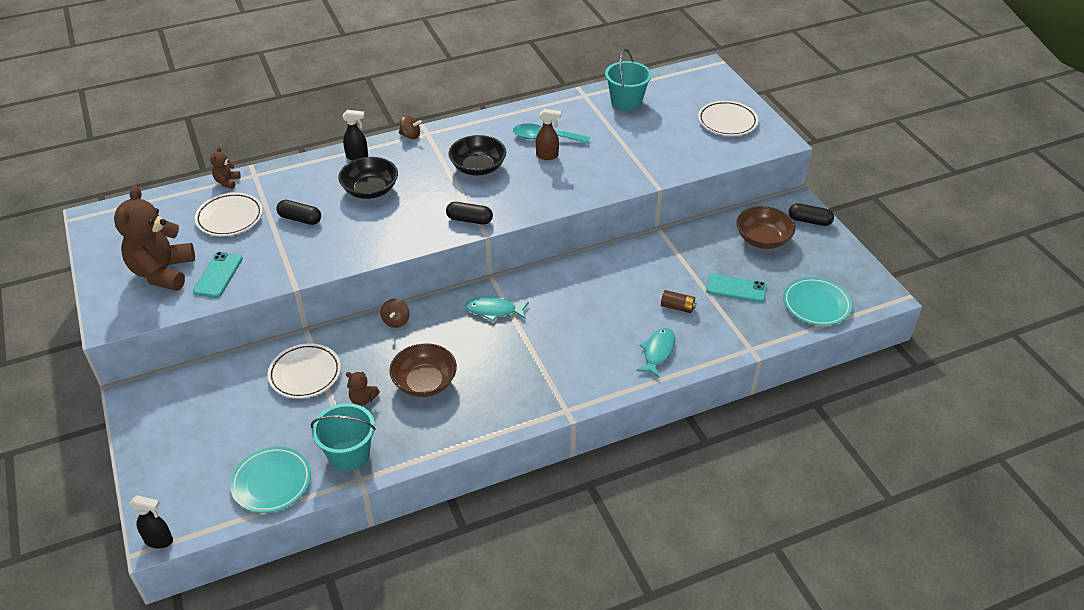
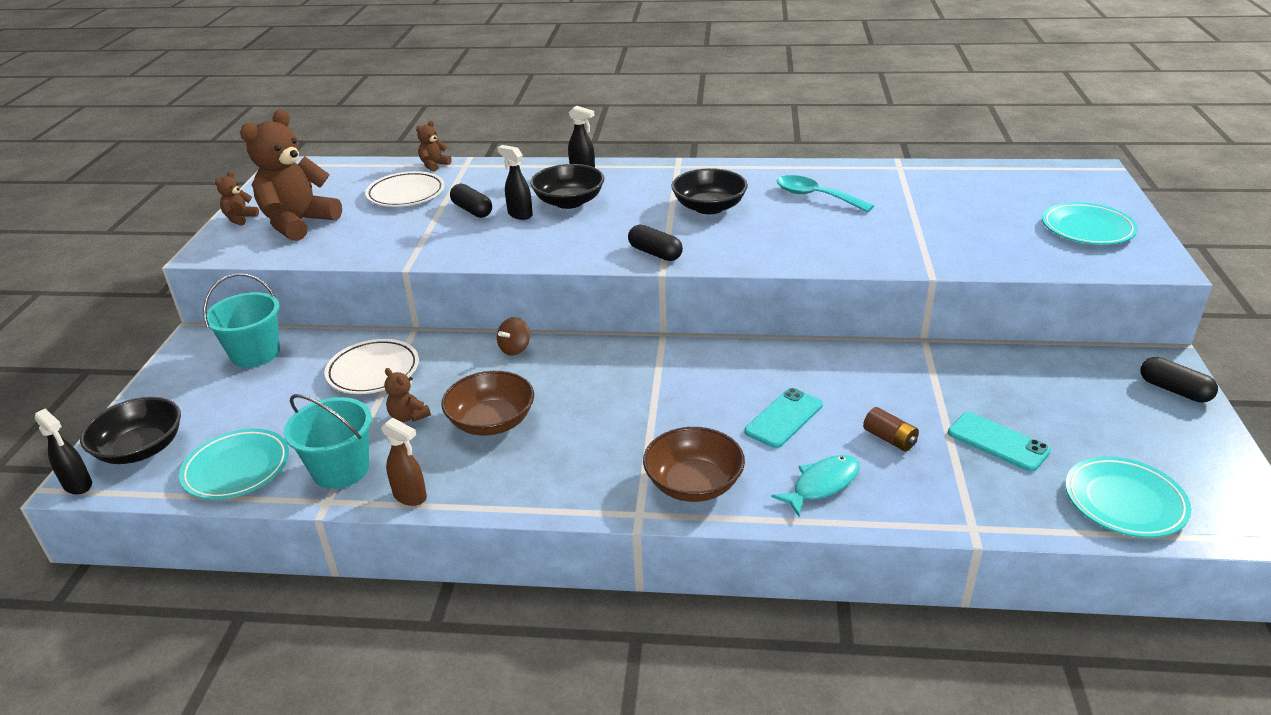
camera: 30 degrees right, 10 degrees down
(104, 282) = (240, 219): none -> brown teddy bear
(180, 496) = (141, 449): none -> black bowl
(218, 275) = (344, 238): turquoise phone -> turquoise phone (784, 418)
(342, 212) = (519, 214): none -> black spray bottle
(410, 136) = (657, 165): brown spinning top -> none
(494, 310) = (637, 371): turquoise fish -> none
(547, 156) = (804, 214): brown spray bottle -> brown spray bottle (410, 497)
(626, 102) = (951, 183): turquoise bucket -> turquoise bucket (255, 353)
(727, 122) = (1087, 229): white plate -> turquoise plate
(762, 239) = (1080, 393): brown bowl -> brown bowl (693, 484)

